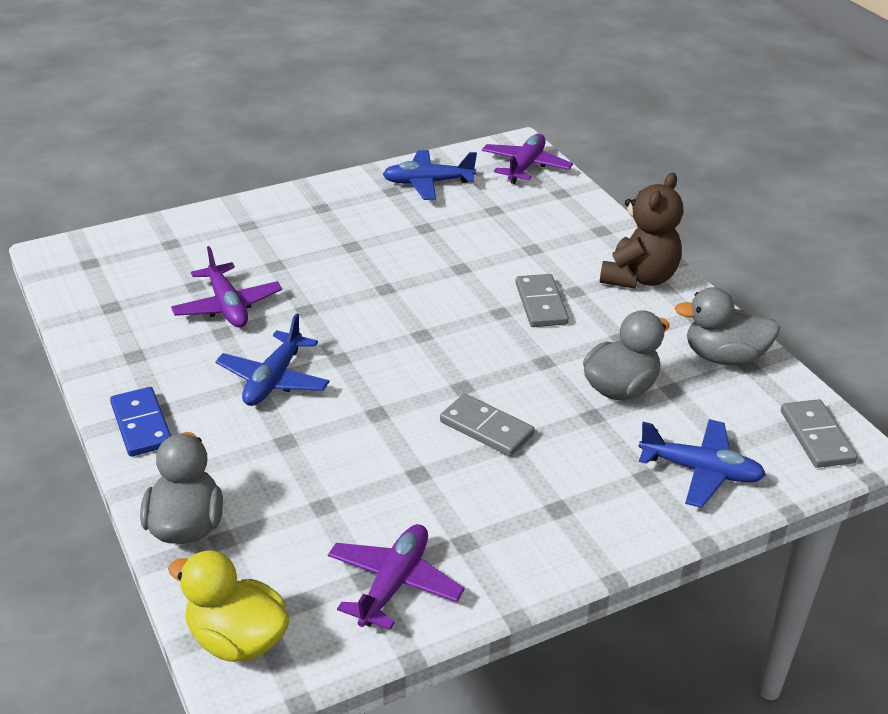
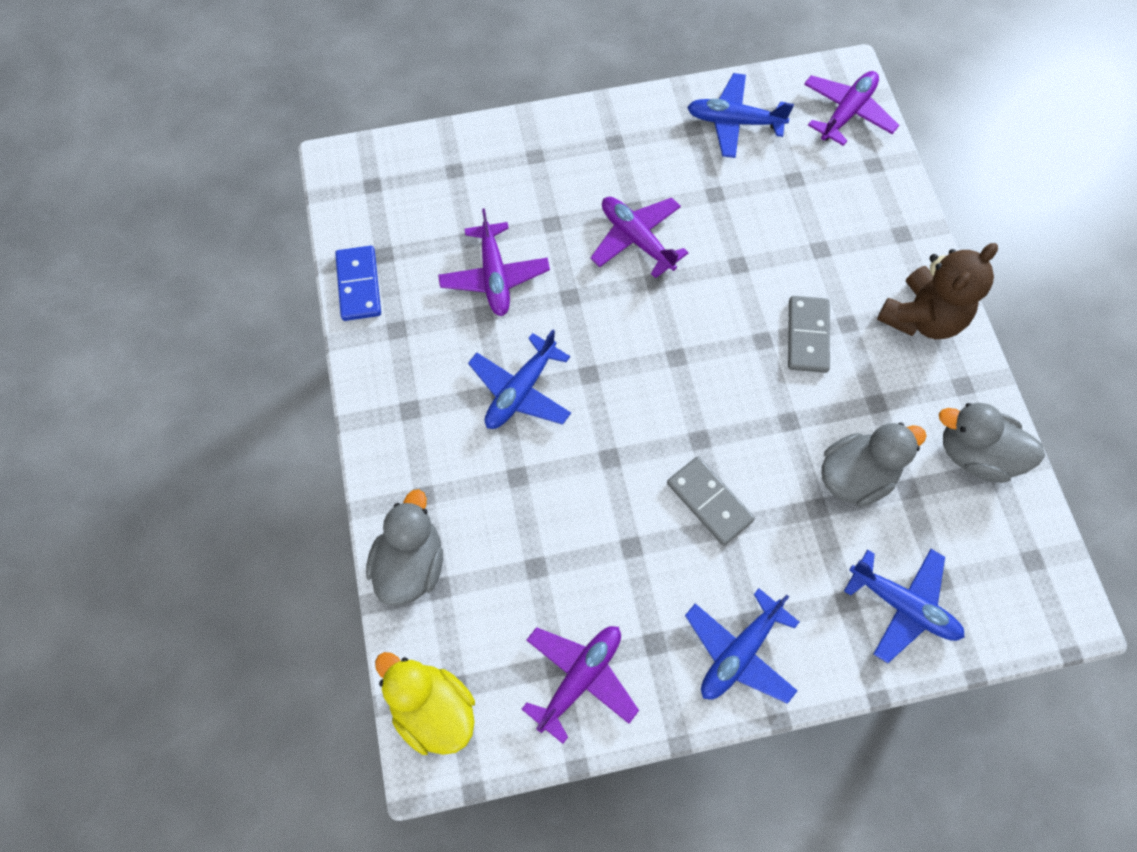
camera: 15 degrees right, 30 degrees up
(142, 425) = (390, 425): blue domino -> blue domino (359, 285)
(360, 264) = (636, 239): none -> purple plane
(554, 533) = (739, 652): none -> blue plane
(817, 437) = (1035, 586): grey domino -> none

